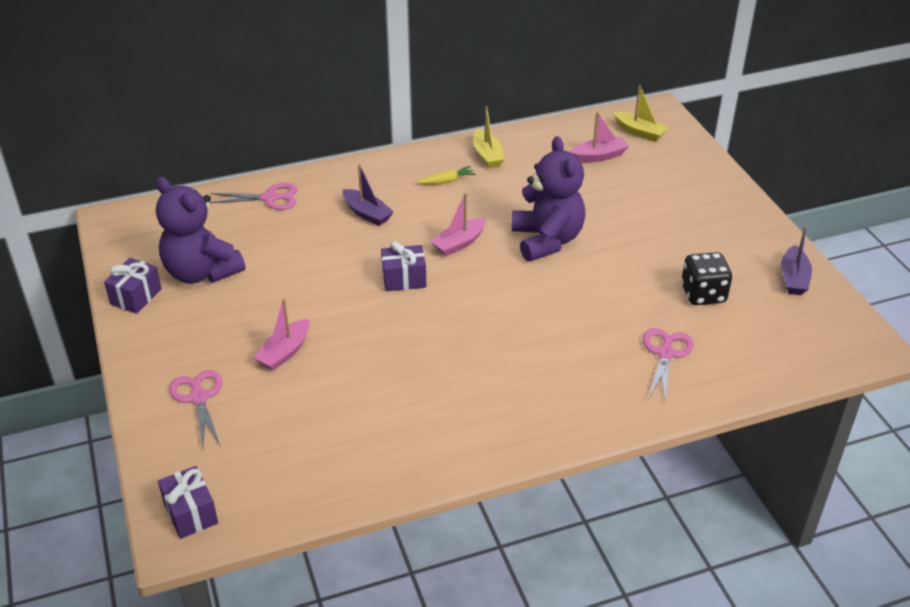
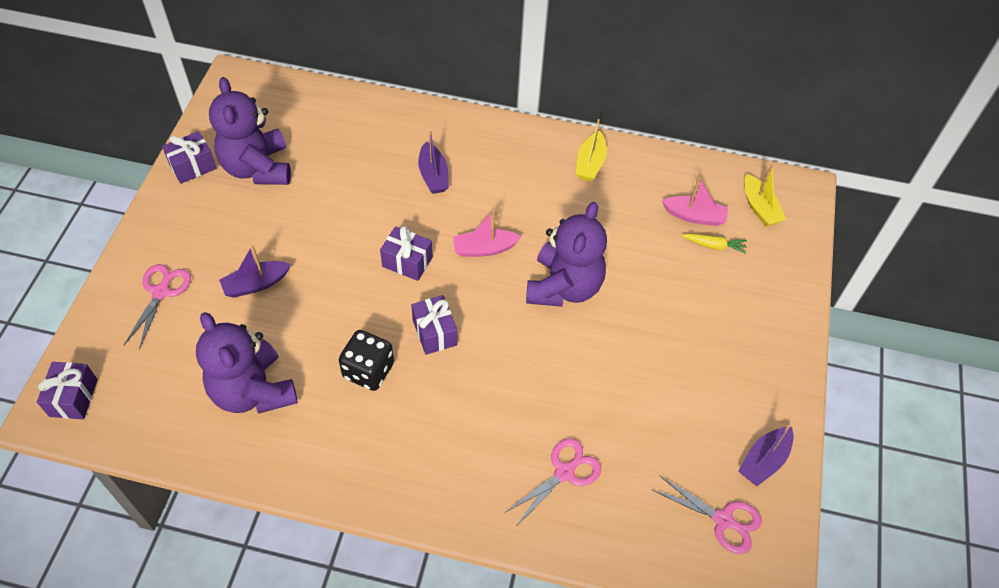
camera: 30 degrees right, 15 degrees up
(269, 198) = (368, 118): pink scissors -> pink scissors (723, 520)
(284, 352) = (256, 284): pink boat -> purple boat
(359, 425) = (253, 391): none -> purple teddy bear
(447, 181) = (530, 174): yellow carrot -> yellow carrot (714, 245)
(475, 314) = (434, 332): none -> purple gift
(703, 294) = (657, 428): black dice -> black dice (368, 371)

